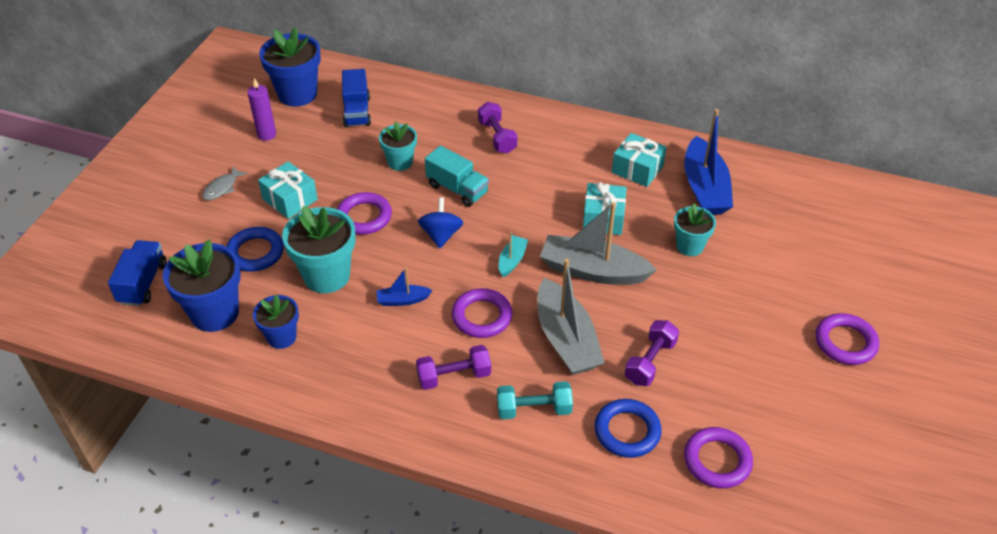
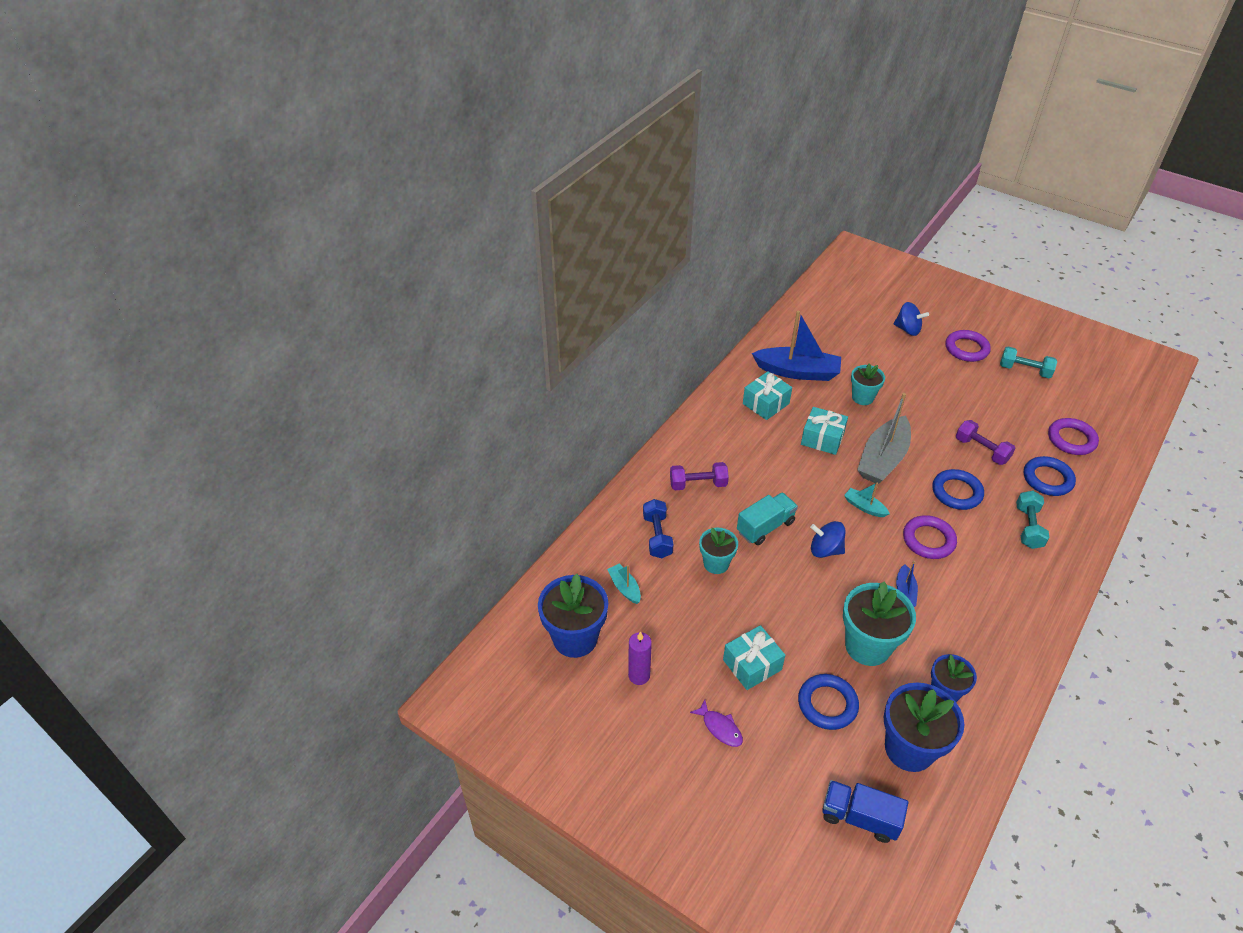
camera: 75 degrees left, 0 degrees up
(222, 188) = (720, 728): grey fish -> purple fish
(357, 112) = (624, 587): blue truck -> turquoise boat
(364, 217) = (790, 604): purple ring -> none
(421, 121) = (657, 536): none -> blue dumbbell
(454, 376) = (994, 571): purple dumbbell -> none
(566, 339) = (956, 492): grey boat -> blue ring
(837, 408) = (1024, 370): none -> turquoise dumbbell
(847, 280) = (907, 329): none -> blue spinning top

